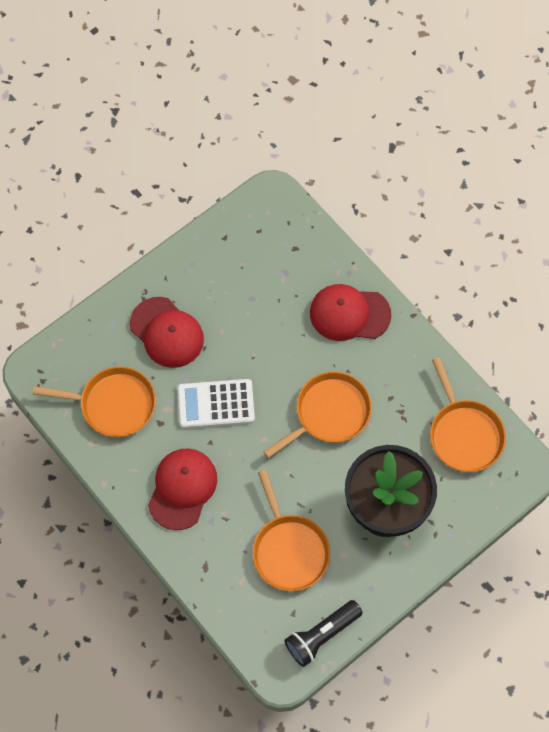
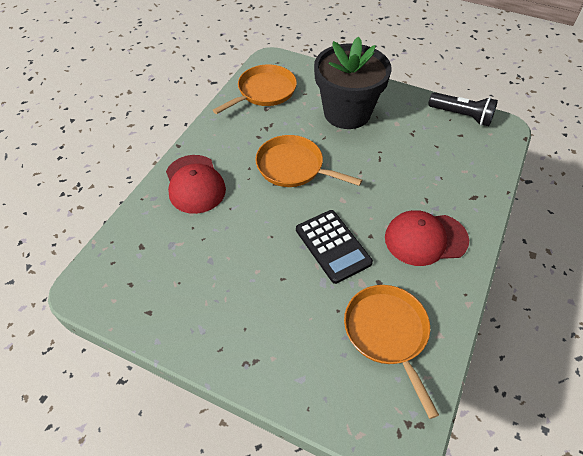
camera: 115 degrees left, 15 degrees down
(167, 332) = (283, 319): red cap -> none
(216, 404) = (333, 246): white calculator -> black calculator
(289, 550) = (419, 152): orange pan -> none

